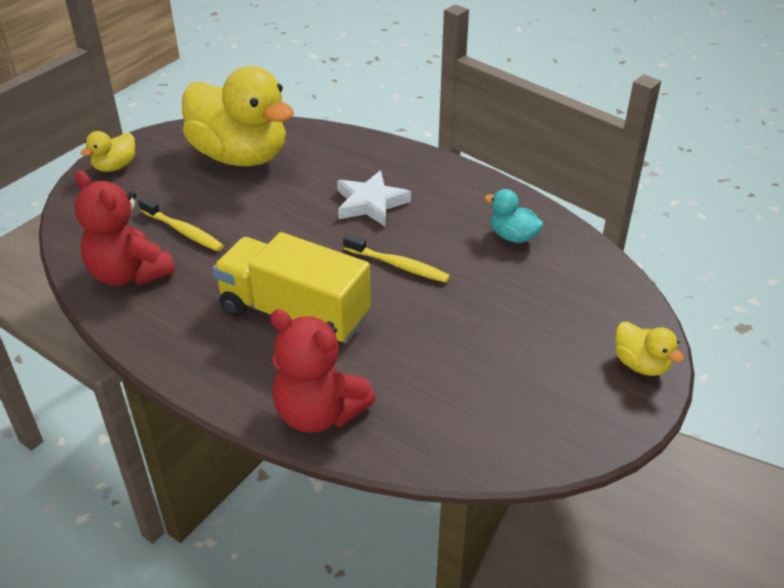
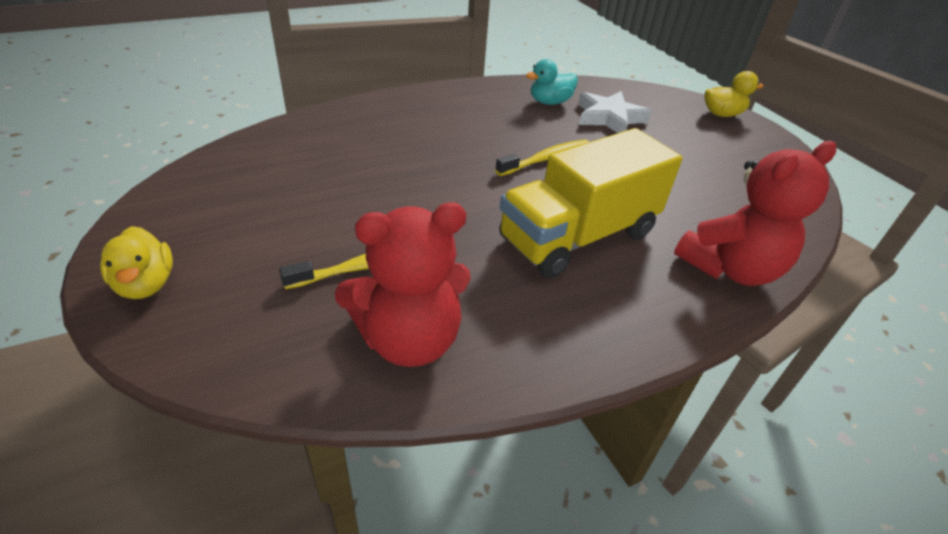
camera: 65 degrees left, 0 degrees up
(240, 156) = (267, 182): yellow duck -> none
(370, 203) = (442, 141): white star -> white star (609, 117)

